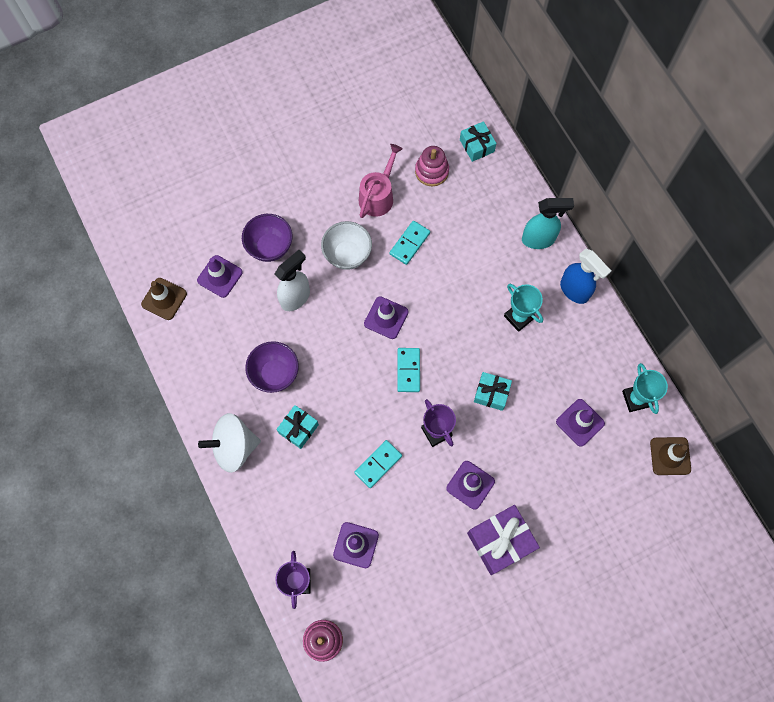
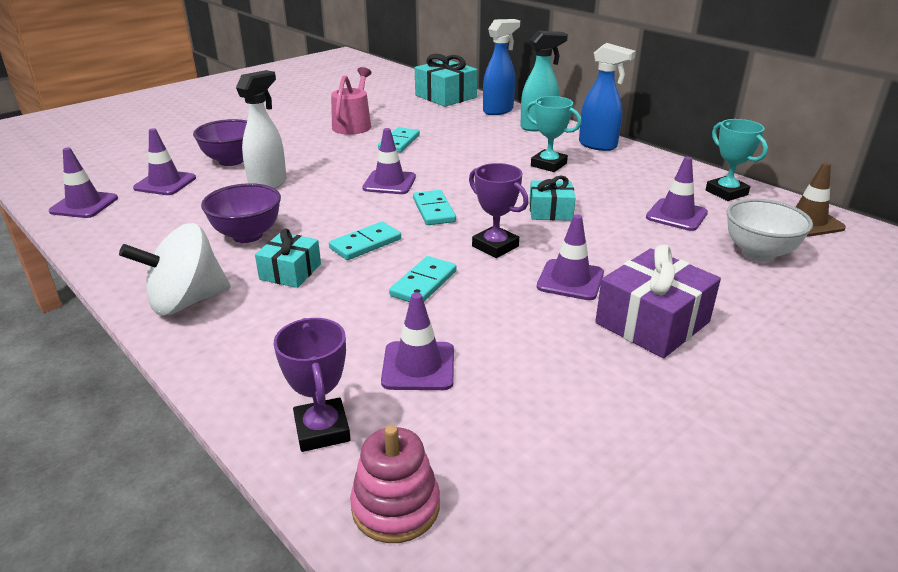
camera: 15 degrees left, 40 degrees down
(164, 299) = (84, 205): brown traffic cone -> purple traffic cone
(347, 255) = (328, 155): white bowl -> white bowl (758, 253)
(351, 406) = (365, 244): none -> turquoise domino
(431, 171) = (406, 110): pink stacking toy -> none
(477, 146) = (445, 96): turquoise gift -> turquoise gift, size x1.63
(515, 193) = (498, 110): none -> blue spray bottle

